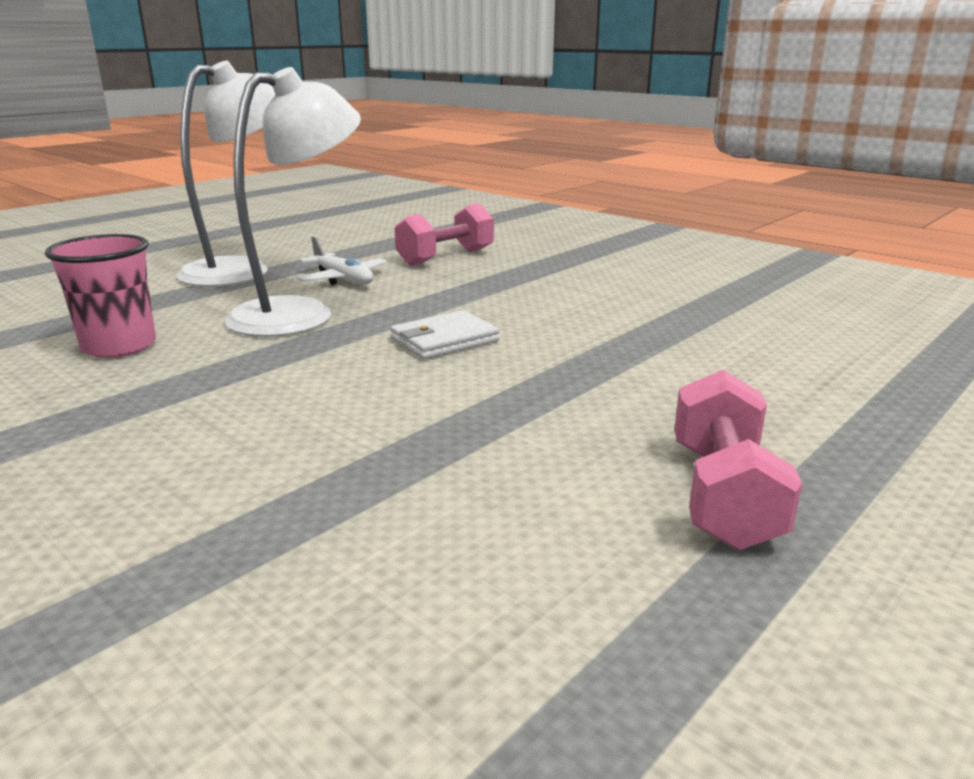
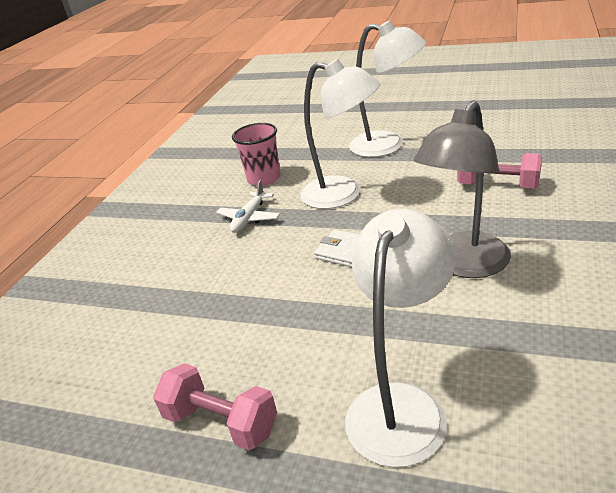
camera: 70 degrees right, 10 degrees up
(343, 279) = (409, 177): white plane -> white plane (249, 218)
(562, 301) = (464, 265): none -> grey lamp
(723, 495) = (221, 422): pink dumbbell -> pink dumbbell turned 45 degrees clockwise
(765, 378) = (401, 405): none -> white lamp

